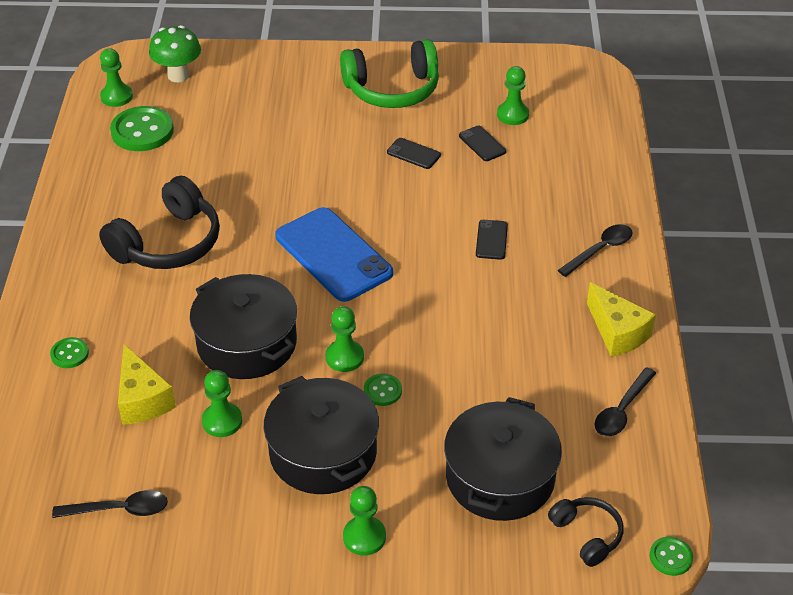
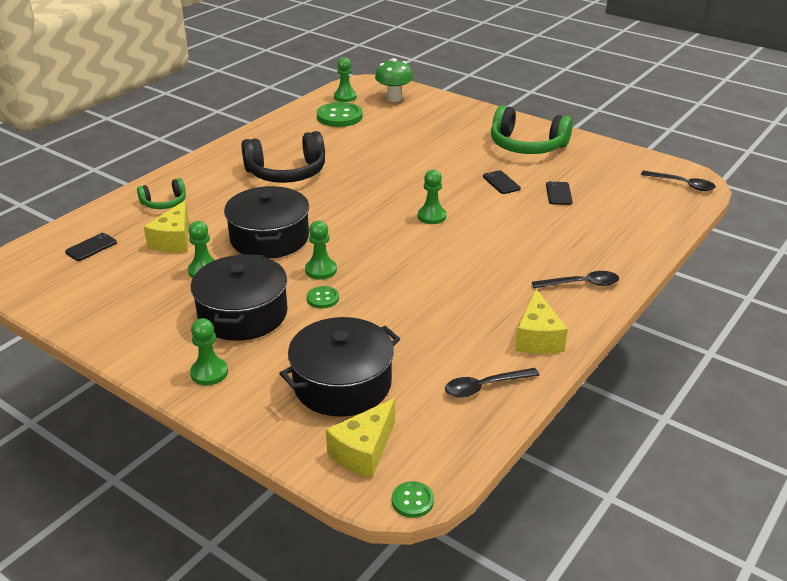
camera: 35 degrees right, 10 degrees down
(69, 354) = (164, 203): green button -> green headphones
(120, 510) = (91, 288): black spoon -> black spoon (683, 184)
(333, 255) = (381, 215): blue phone -> none
(491, 240) = (502, 247): black phone -> black phone (91, 247)
(512, 115) = (601, 186): green pawn -> green pawn (431, 216)
(587, 535) = (363, 451): black headphones -> yellow cheese

